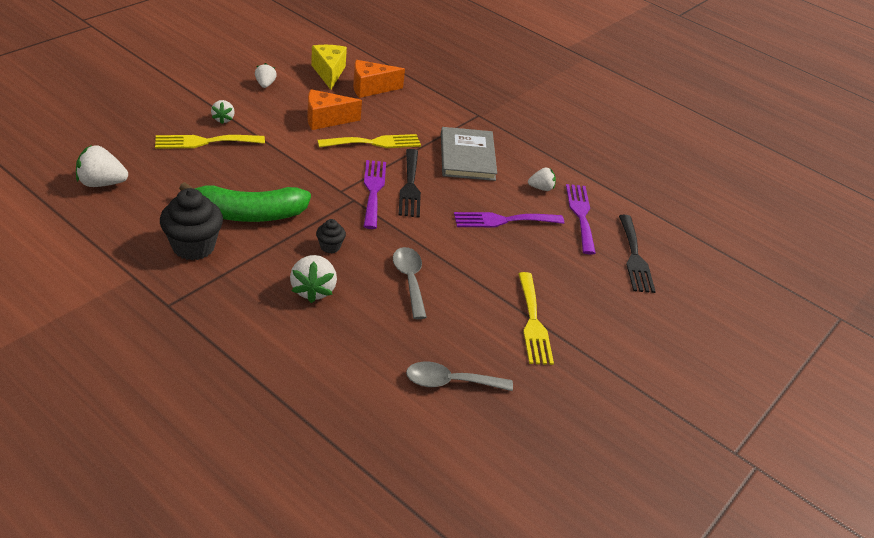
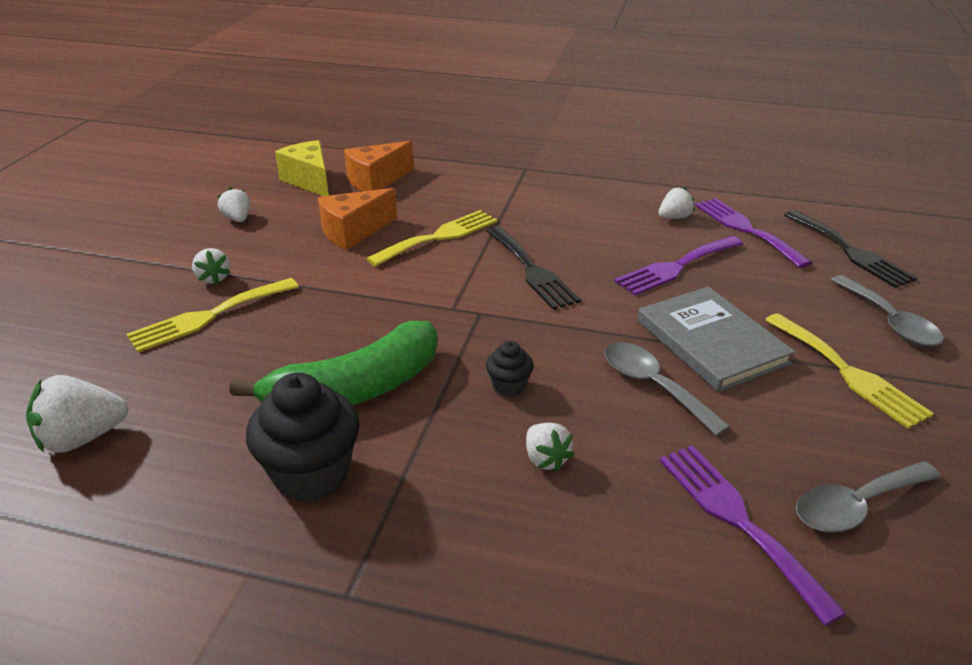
camera: 20 degrees left, 5 degrees down
(313, 290) = (546, 459): white strawberry -> white strawberry, size x0.61
(373, 190) = (493, 292): purple fork -> purple fork (738, 520)
(467, 157) = (561, 214): grey book -> grey book (711, 342)
(600, 307) = (889, 321): none -> grey spoon

